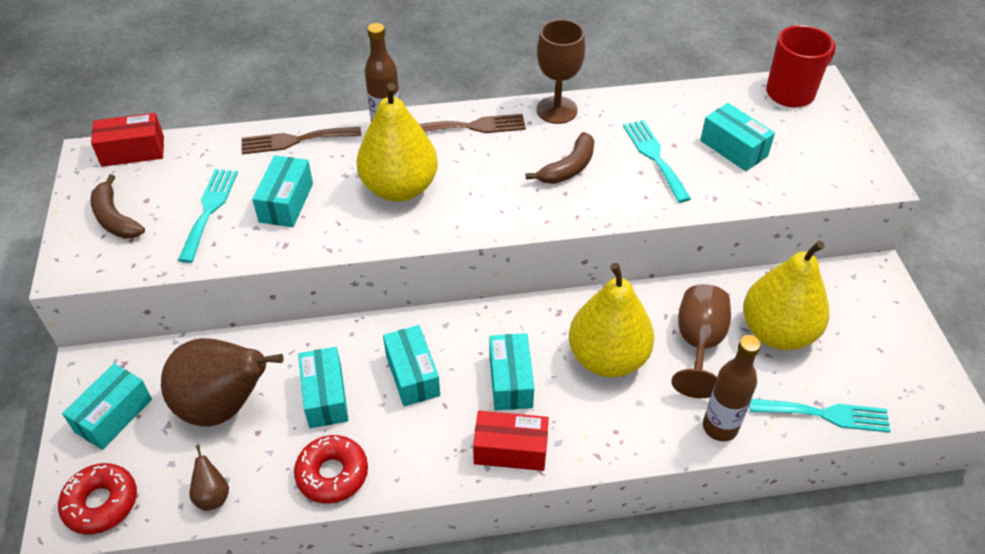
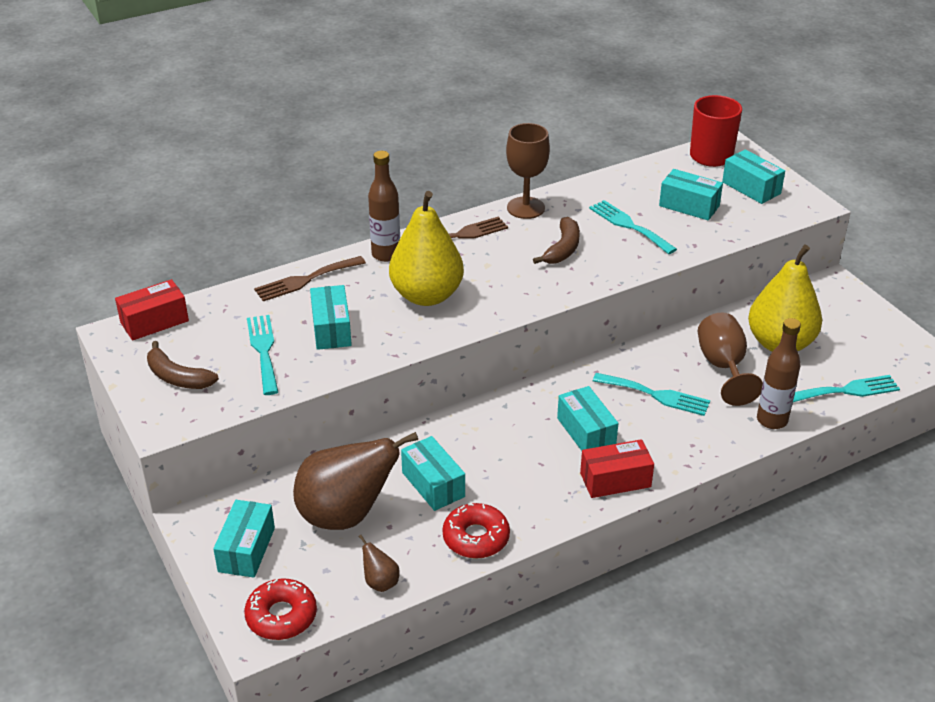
camera: 20 degrees left, 10 degrees down
(412, 375) = (499, 449): turquoise box -> turquoise box (751, 188)
(607, 358) = (656, 395): yellow pear -> turquoise fork

